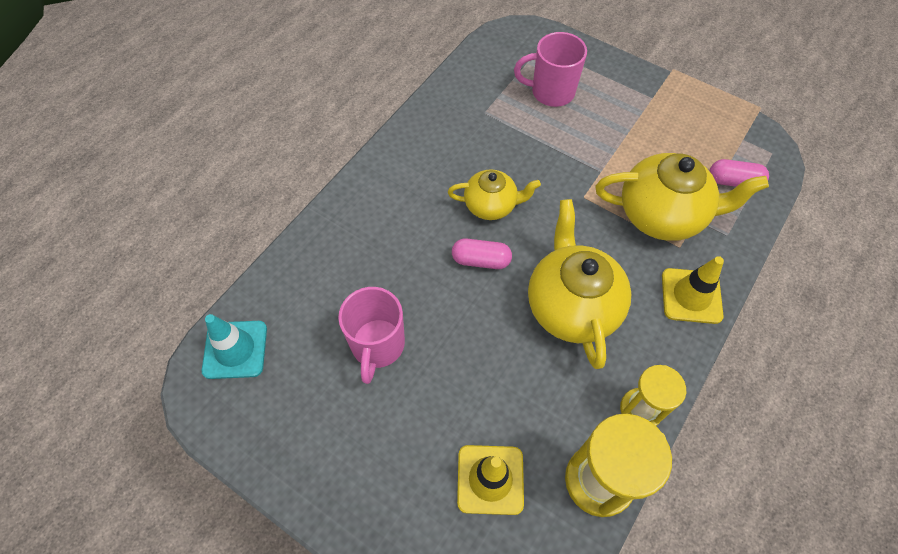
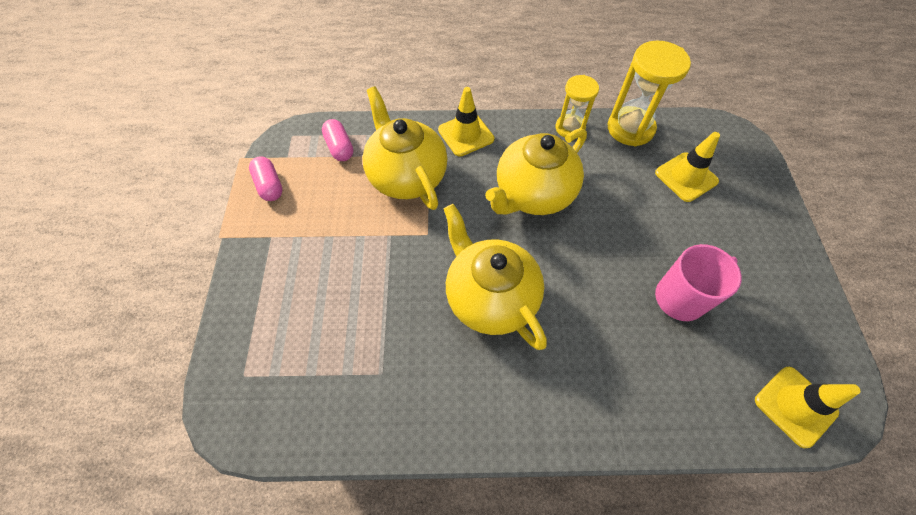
camera: 125 degrees left, 0 degrees up
(235, 349) = (795, 406): turquoise traffic cone -> yellow traffic cone
(481, 260) = (548, 272): pink capsule -> pink capsule (269, 185)
(491, 205) = (490, 297): yellow teapot -> yellow teapot, size x1.69
(551, 92) = (313, 326): pink mug -> none

